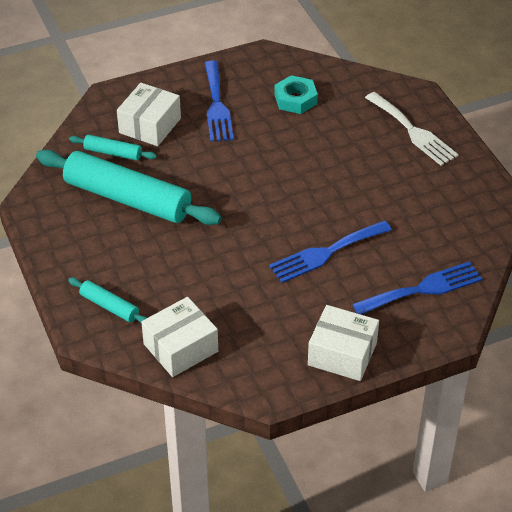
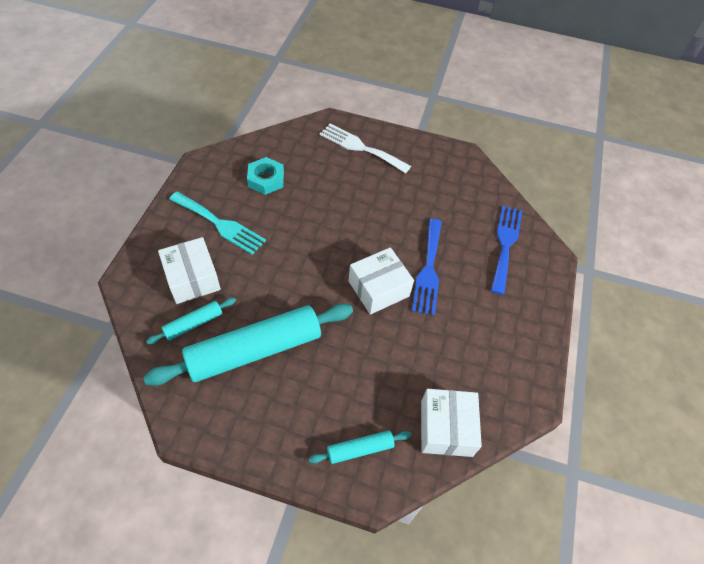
camera: 55 degrees left, 10 degrees up
(216, 105) = (219, 224): blue fork -> turquoise fork
(342, 354) = (529, 329): white box -> white box (379, 288)
(412, 131) = (361, 148): white fork -> white fork turned 150 degrees counterclockwise

